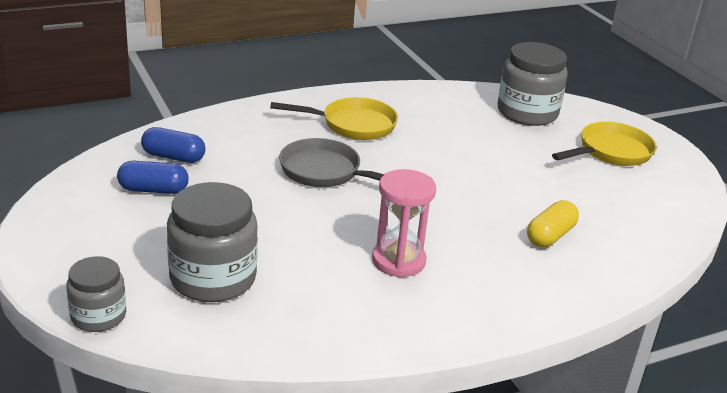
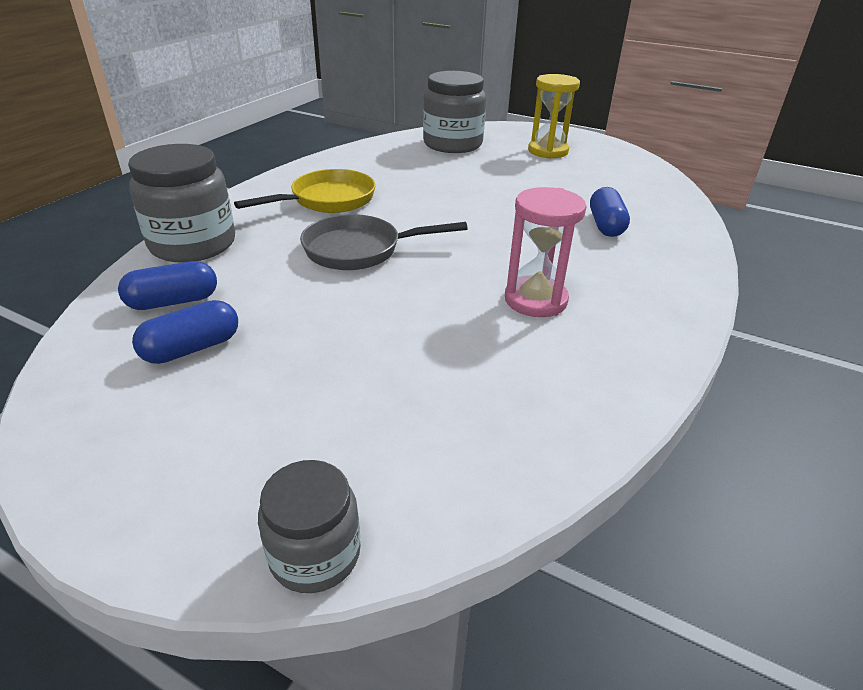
camera: 35 degrees left, 5 degrees up
(213, 278) = (393, 414): grey jar -> grey jar (193, 244)
(550, 236) = (606, 225): yellow capsule -> blue capsule
(610, 152) = (548, 151): yellow pan -> yellow hourglass

